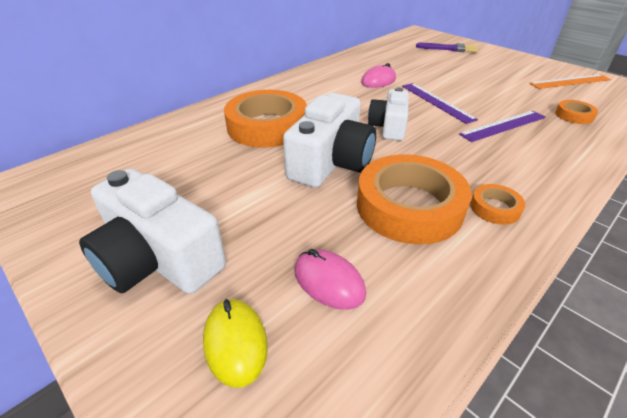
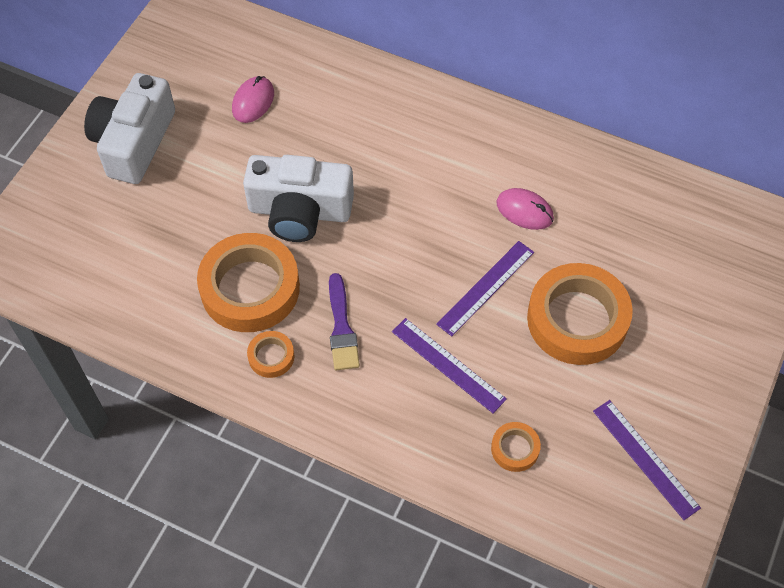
camera: 70 degrees right, 20 degrees up
(235, 342) = (81, 216): yellow mouse -> none
(267, 126) = (347, 134): orange tape -> orange tape (577, 319)
(329, 281) = (144, 251): pink mouse -> pink mouse (253, 101)
(389, 126) = (395, 246): white camera -> none
(450, 49) = (714, 285): purple brush -> purple brush (342, 328)
(570, 81) = (645, 458): orange ruler -> purple ruler

